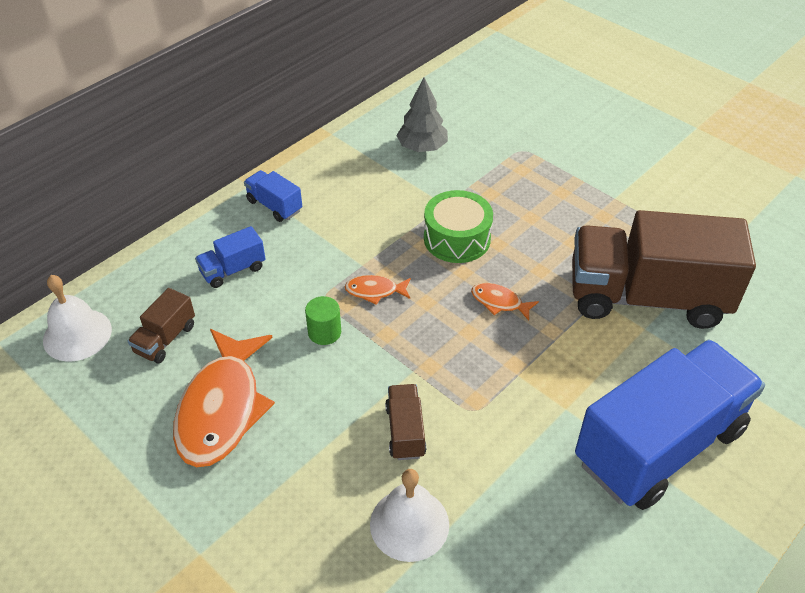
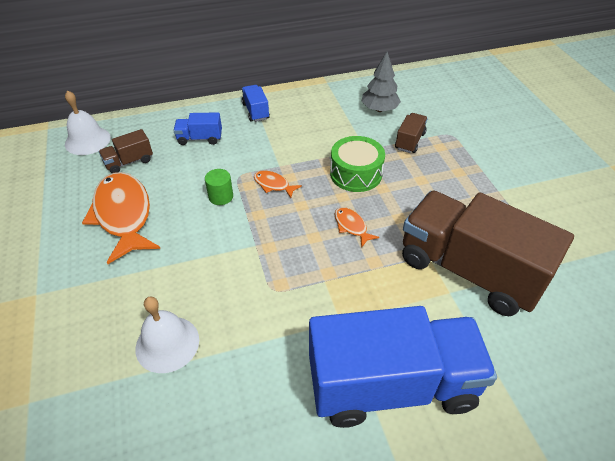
camera: 30 degrees right, 0 degrees up
(222, 408) = (123, 215): orange fish -> orange fish turned 120 degrees clockwise
(405, 431) = (217, 281): brown truck -> brown truck (409, 141)

